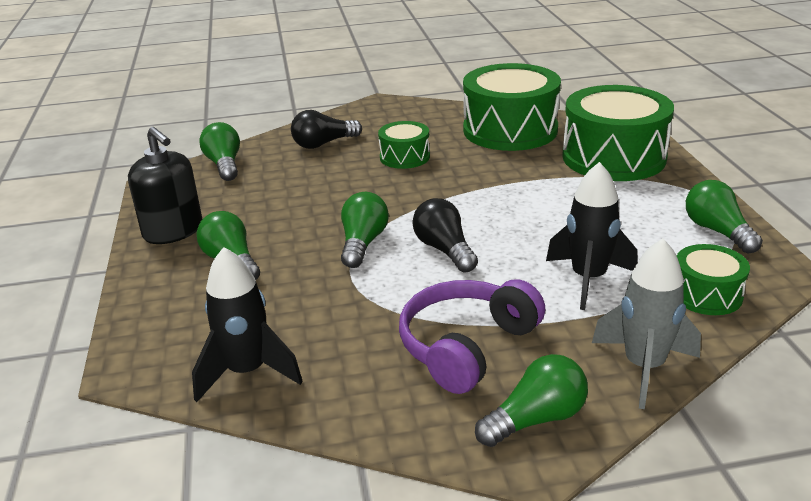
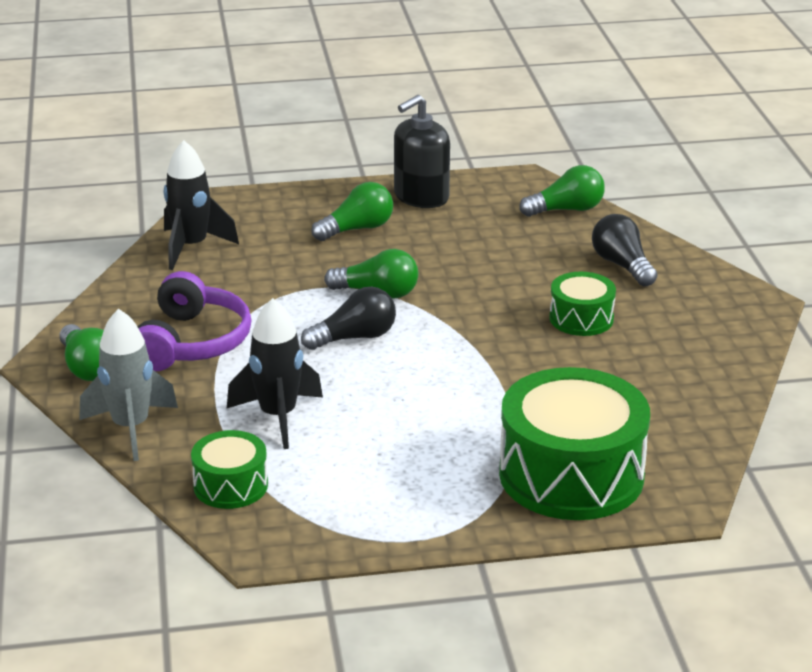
camera: 90 degrees right, 0 degrees up
(467, 346) = (191, 342): purple headphones -> purple headphones turned 60 degrees clockwise
(510, 130) = (665, 400): green drum -> none
(717, 231) = (357, 521): green light bulb -> none

